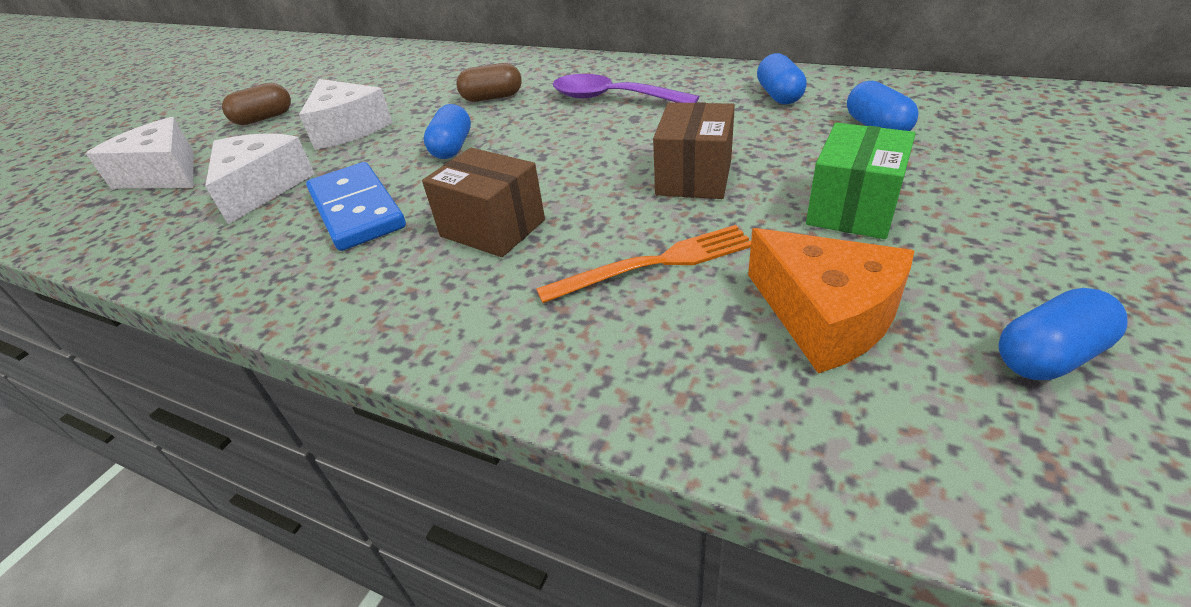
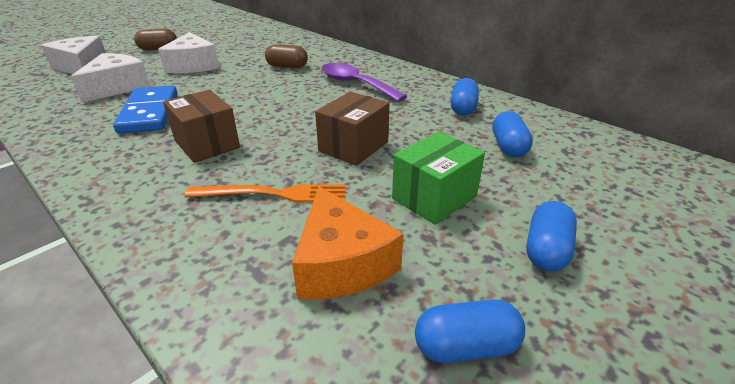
camera: 15 degrees right, 5 degrees down
(452, 147) = (235, 90): blue capsule -> blue capsule (546, 250)

